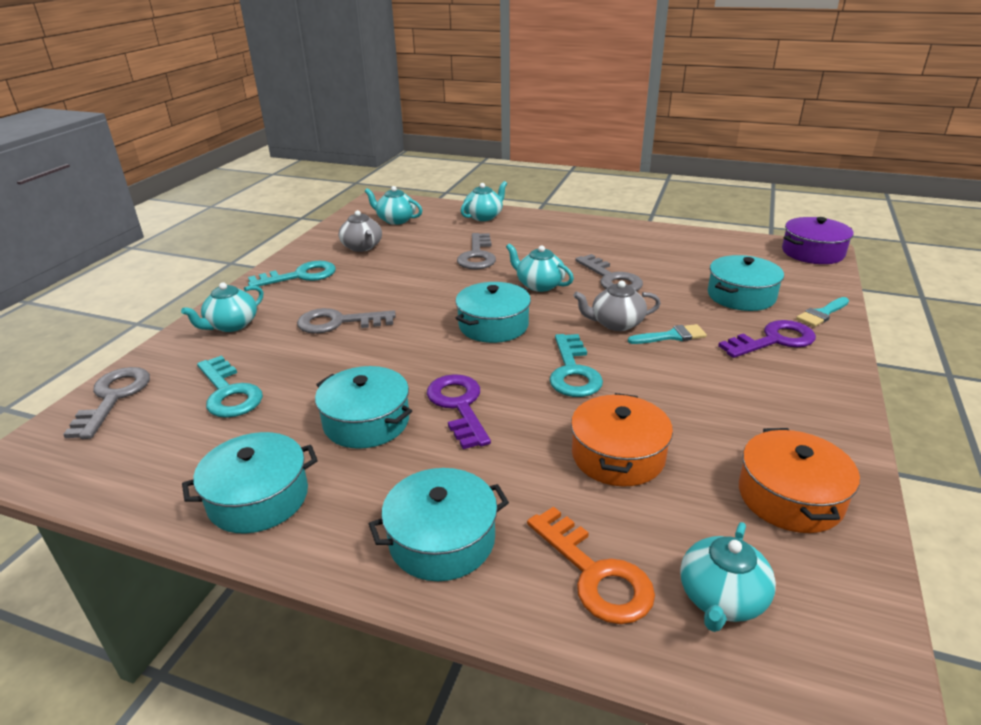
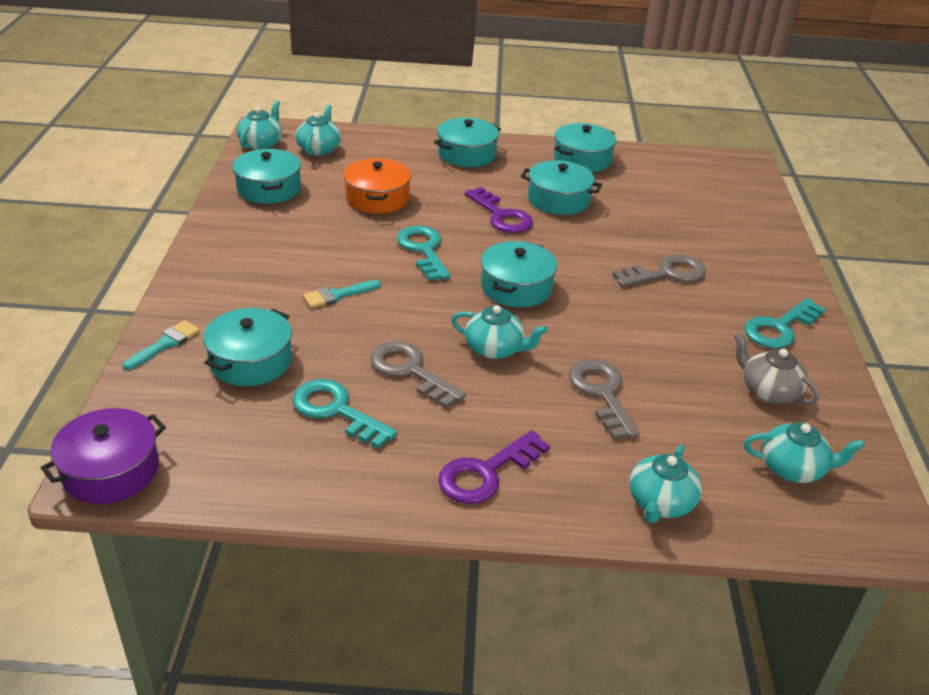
camera: 160 degrees right, 5 degrees up
(113, 398) = (752, 195): grey key -> none
(228, 392) = (678, 207): turquoise key -> turquoise key (337, 411)
(231, 325) = (759, 259): turquoise teapot -> turquoise teapot (261, 143)
(594, 573) = (382, 151): orange key -> none
(616, 323) = (394, 304): grey teapot -> none
(773, 340) = (235, 302): purple key -> purple key (487, 472)
(790, 497) = (269, 189): orange pot -> turquoise pot

